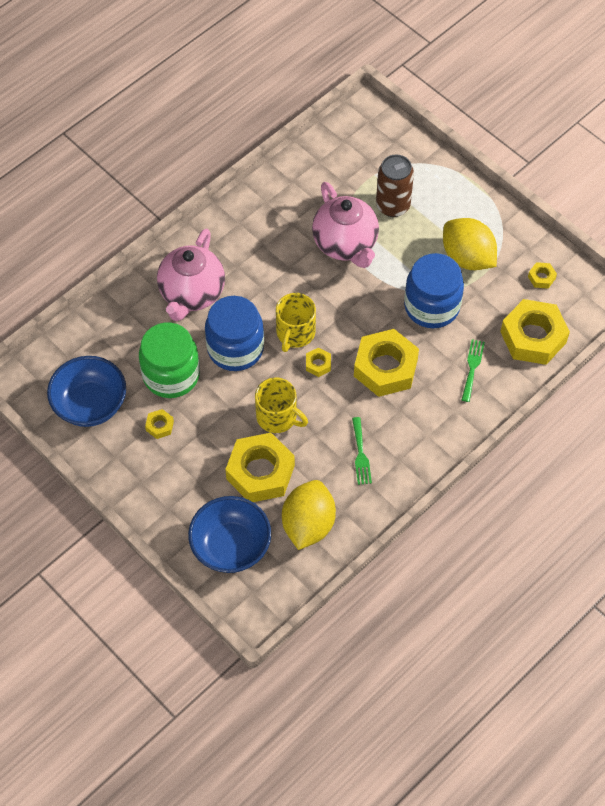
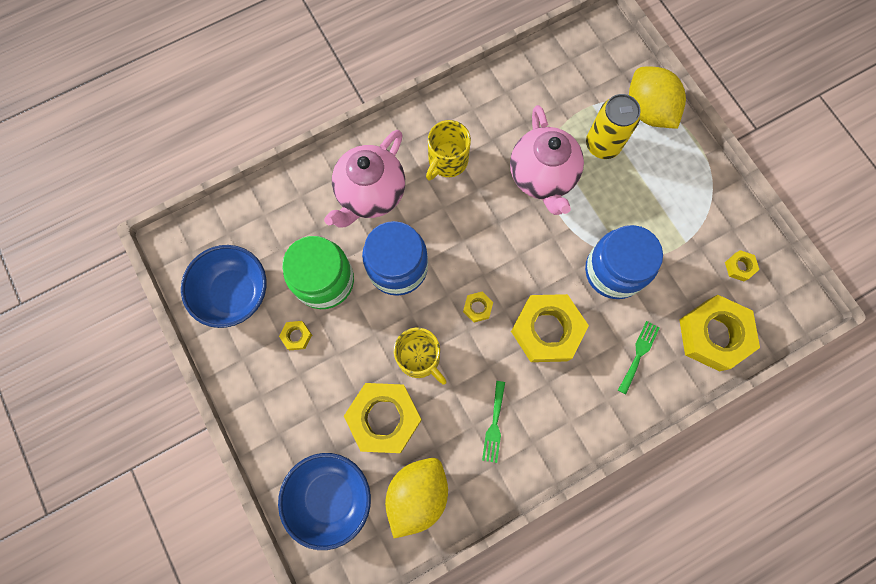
camera: 15 degrees right, 15 degrees up
(295, 333) = (463, 265): yellow mug -> yellow mug (447, 161)
(393, 206) = (602, 145): brown can -> yellow can
(467, 257) = (666, 224): yellow lemon -> yellow lemon (648, 110)

